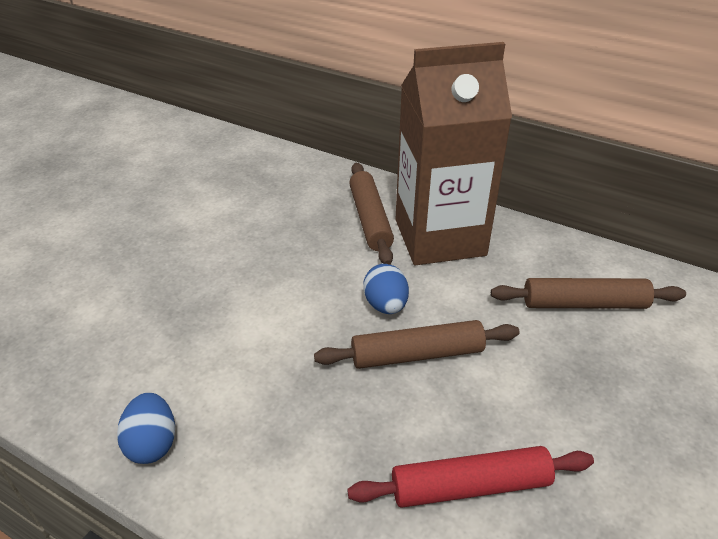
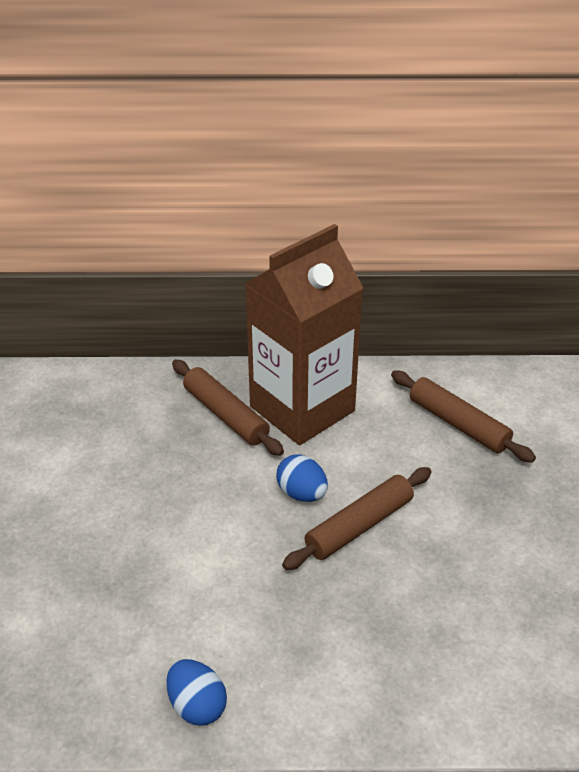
camera: 30 degrees left, 0 degrees up
(470, 486) = (469, 611): red rolling pin -> none
(584, 303) = (458, 424): brown rolling pin -> brown rolling pin turned 75 degrees clockwise

